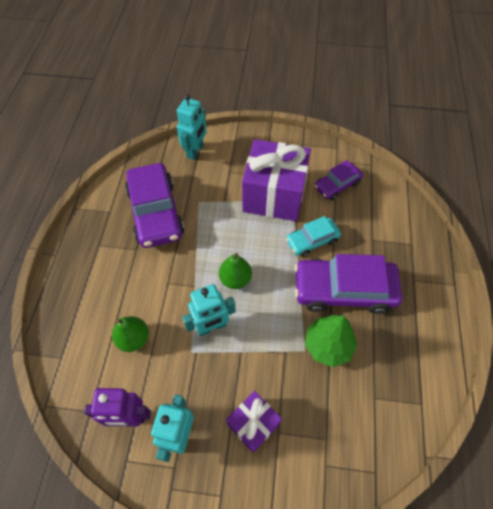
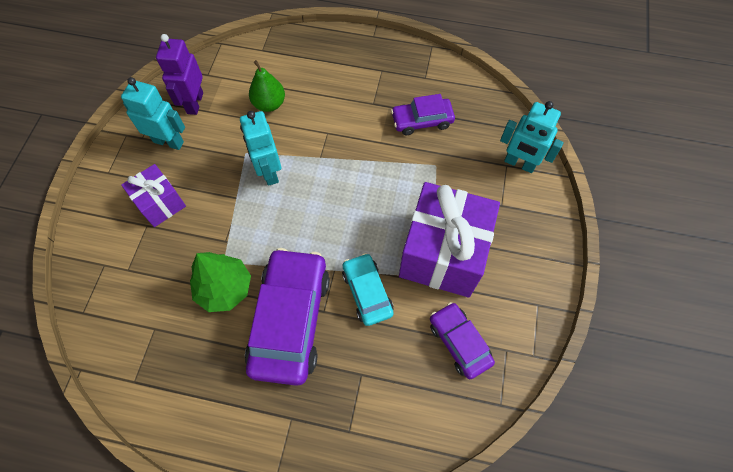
camera: 95 degrees right, 5 degrees up
(156, 212) = (422, 121): purple car -> purple car, size x0.55
(235, 279) = (323, 198): green pear -> none

